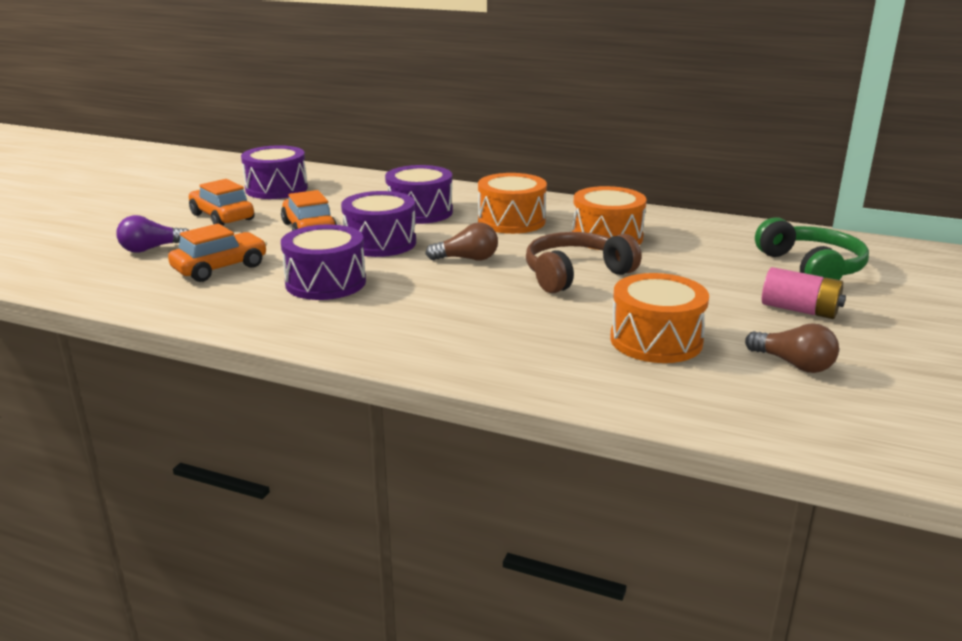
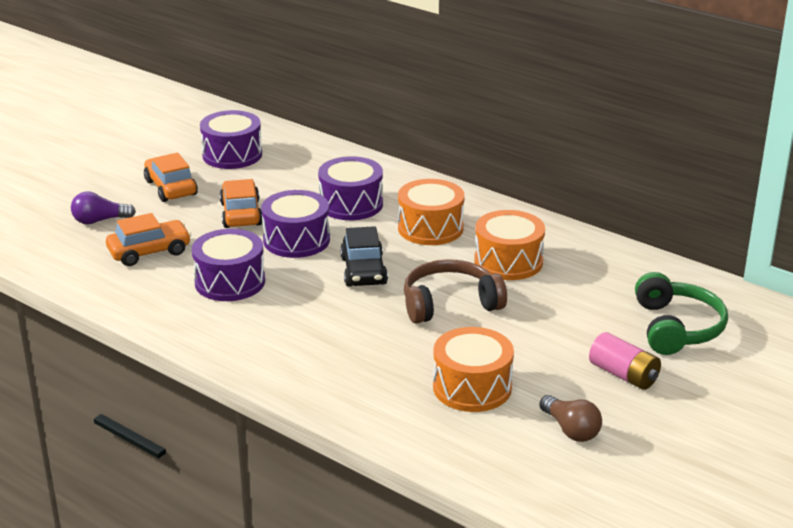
camera: 15 degrees right, 5 degrees up
(467, 259) = (363, 271): brown light bulb -> black car

